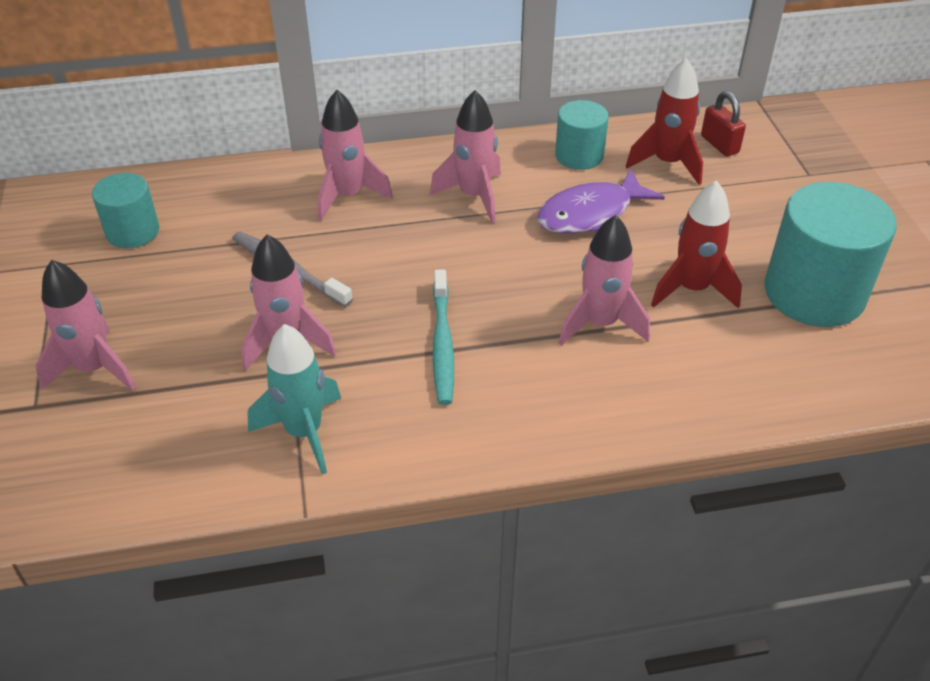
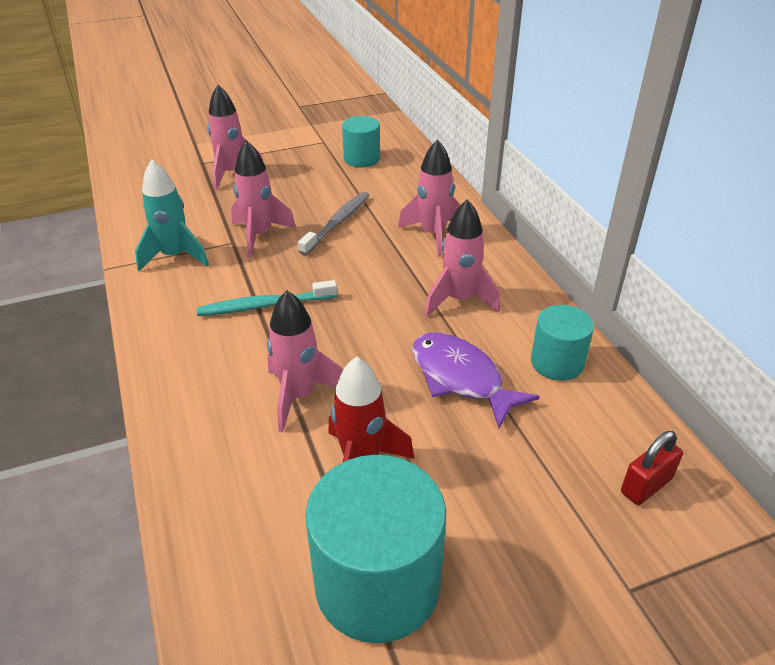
camera: 80 degrees right, 5 degrees down
(667, 163) = (579, 436): red rocket -> none

